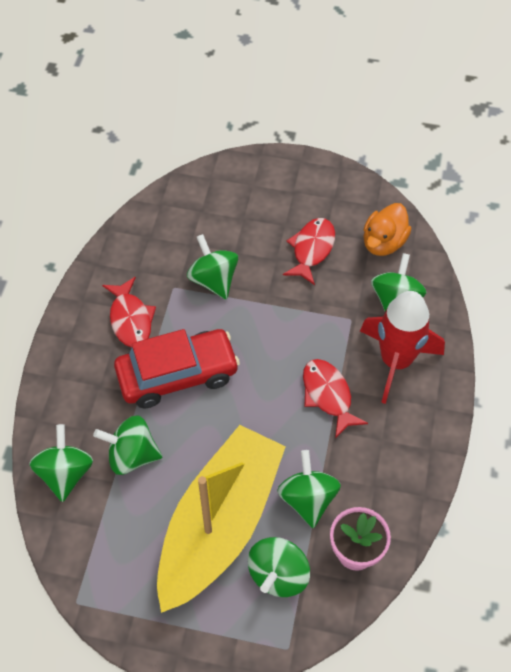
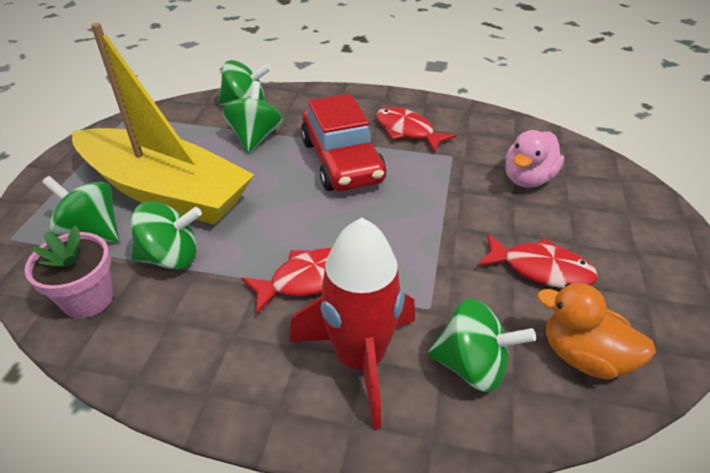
camera: 90 degrees right, 15 degrees down
(130, 319) = (407, 131): red fish -> red fish turned 60 degrees clockwise
(209, 238) = (527, 179): none -> pink duck
(213, 280) = (468, 183): green spinning top -> none

